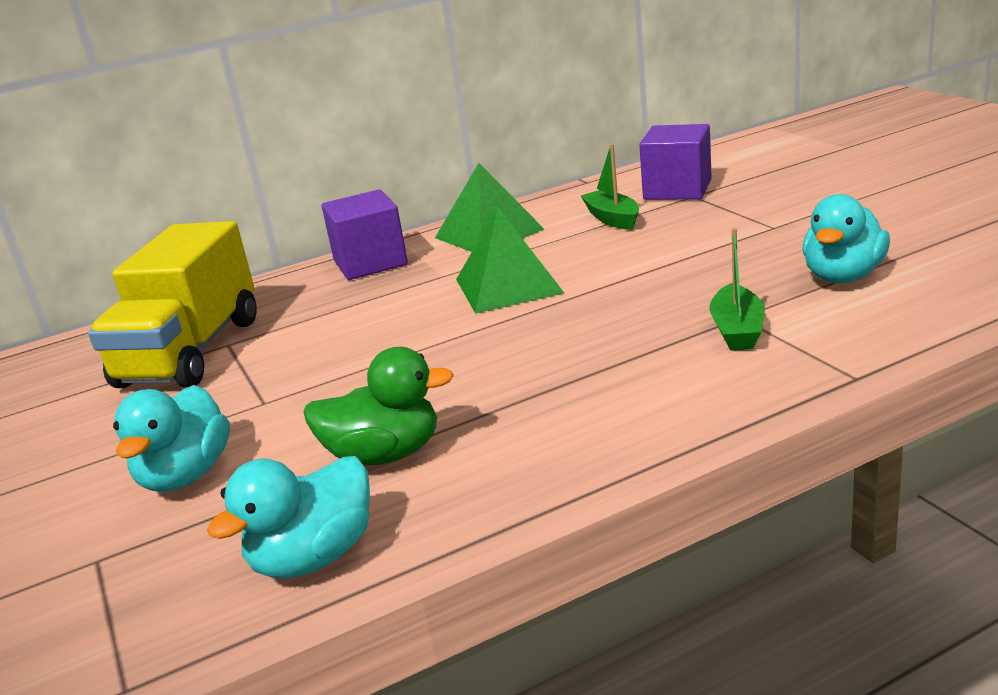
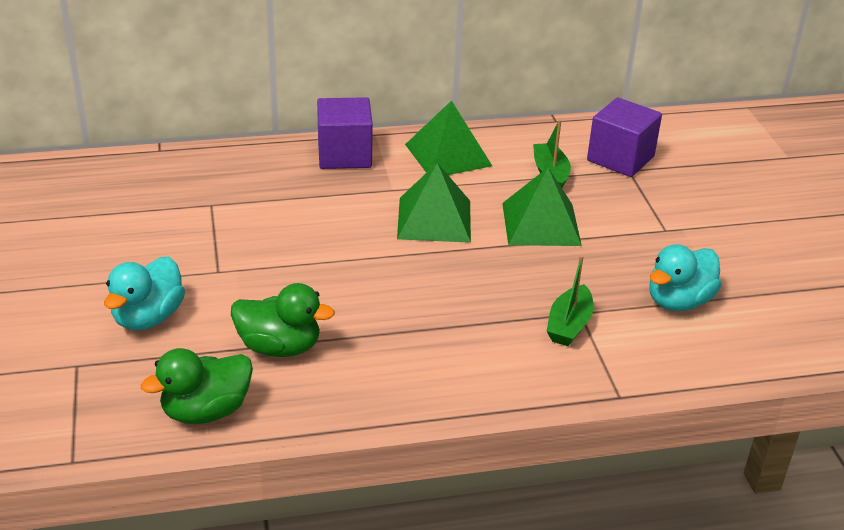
camera: 10 degrees right, 10 degrees up
(191, 352) = (183, 203): yellow truck -> none
(314, 557) = (206, 411): turquoise duck -> green duck
(633, 258) = (541, 224): none -> green pyramid

